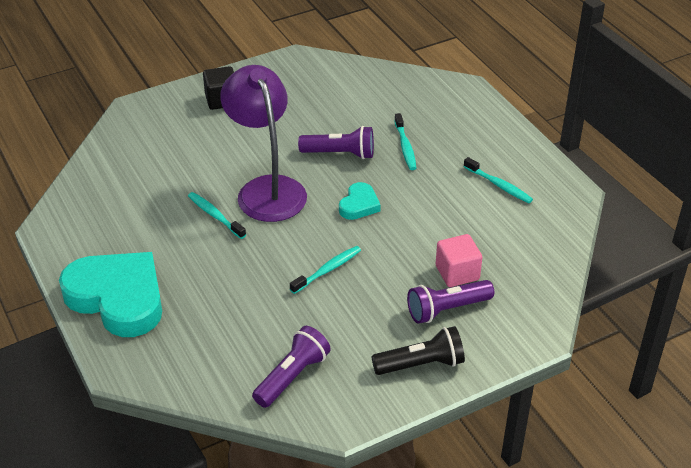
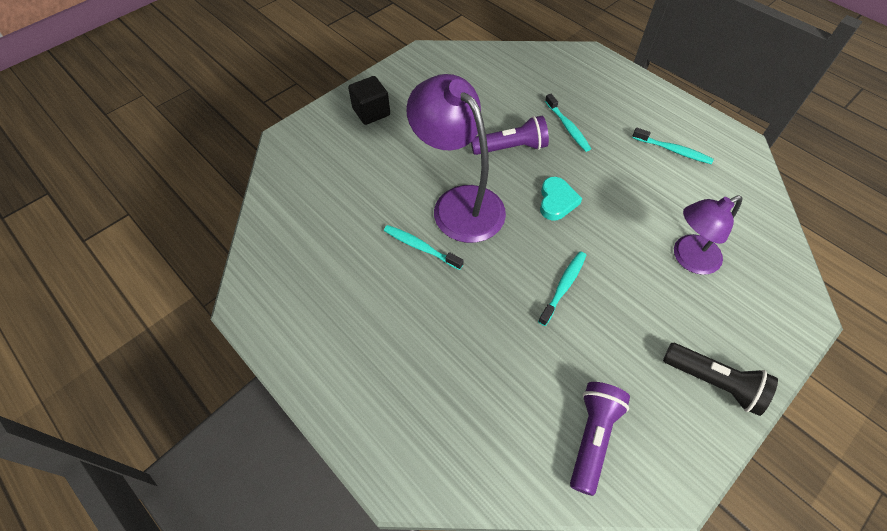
camera: 15 degrees left, 15 degrees up
(118, 298) = (358, 380): turquoise heart -> none
(421, 364) = (714, 382): black flashlight -> black flashlight turned 60 degrees clockwise
(447, 309) = (702, 305): purple flashlight -> none
(457, 273) = (688, 258): pink cube -> purple lamp

